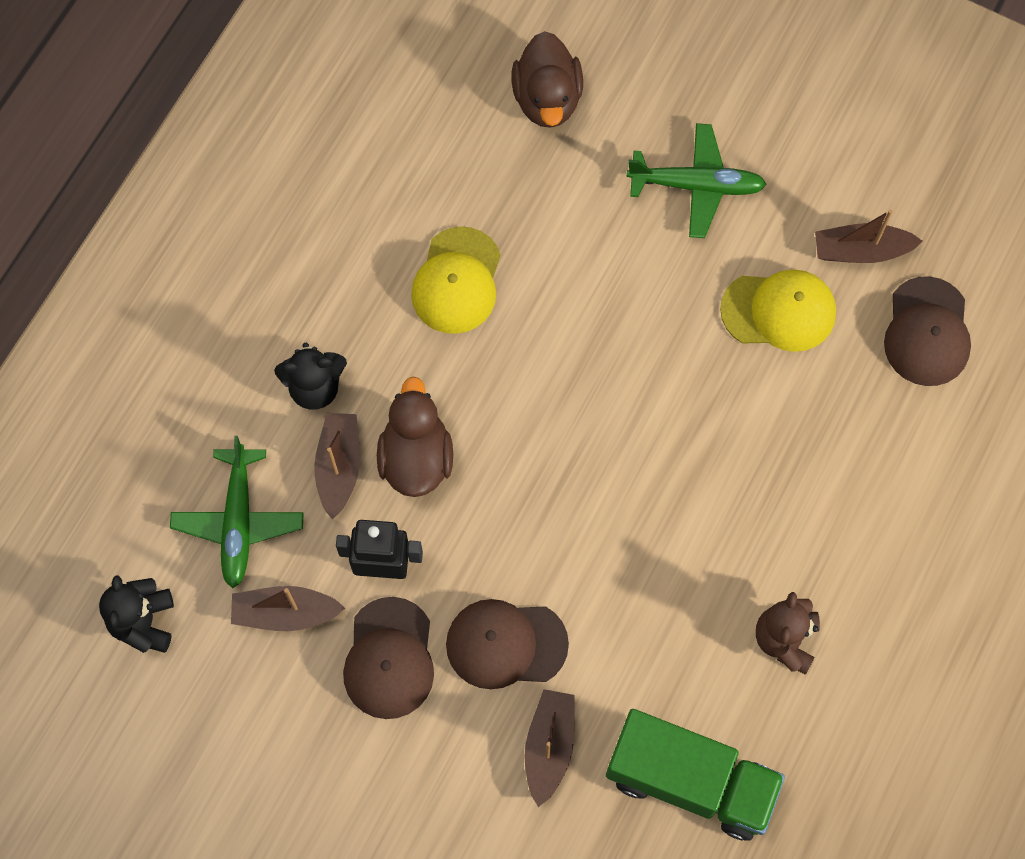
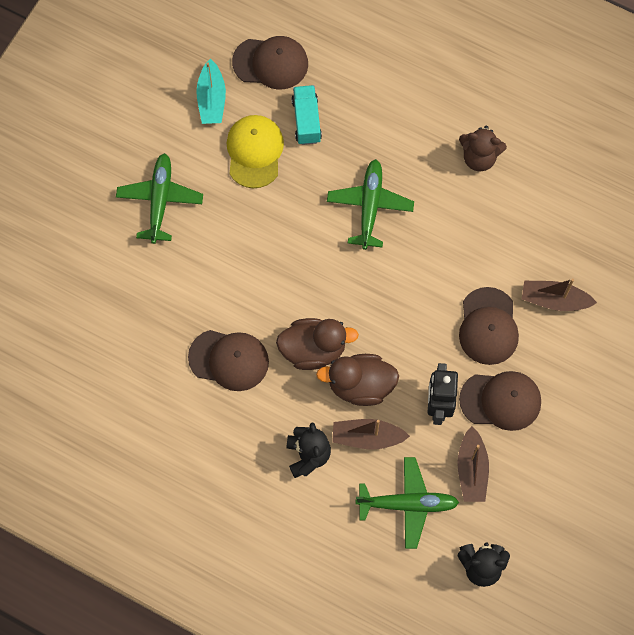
camera: 90 degrees left, 0 degrees up
(457, 281) = (229, 360): yellow cap -> brown cap
(547, 99) = (88, 298): brown duck -> brown duck (313, 350)
(690, 781) = (571, 216): green truck -> none
(696, 474) = (369, 207): none -> green plane
(834, 383) = (306, 120): none -> turquoise truck
(861, 251) = (212, 99): brown boat -> turquoise boat

